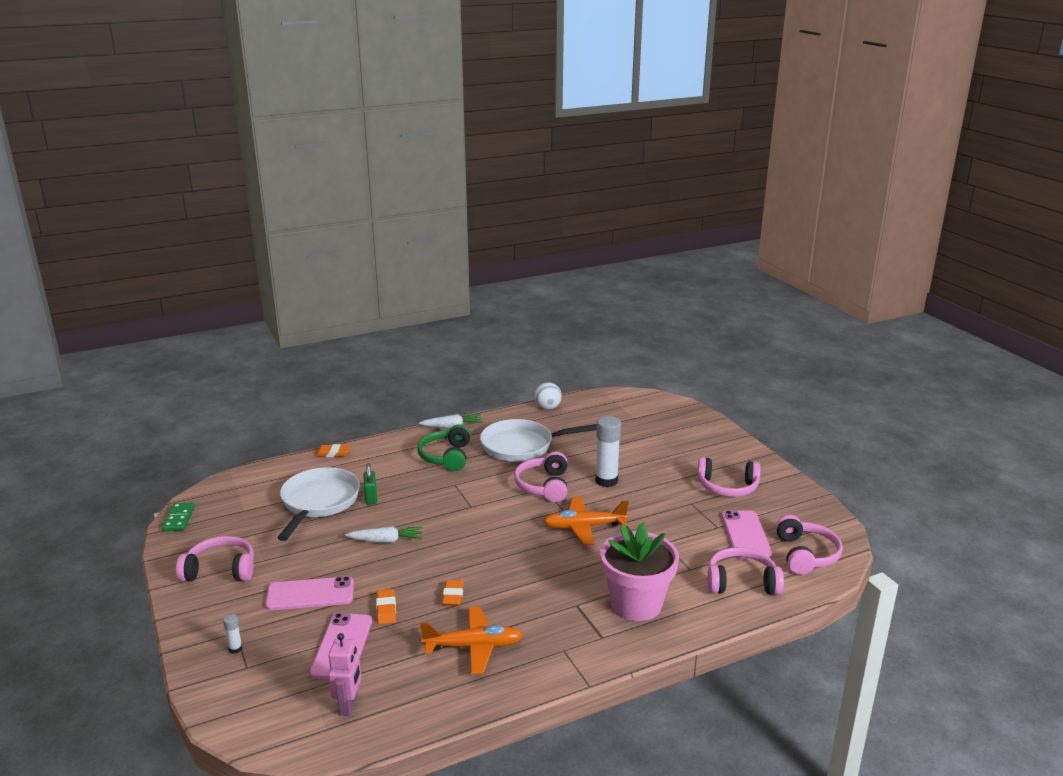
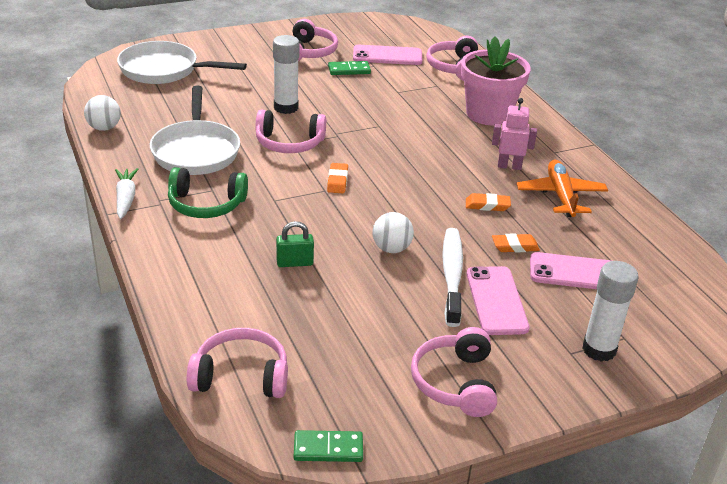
camera: 90 degrees left, 10 degrees up
(235, 649) = (599, 349): white glue stick -> white glue stick, size x2.21
(319, 502) = (301, 307): white pan -> white pan (164, 70)
(333, 453) = (167, 302): orange eraser -> orange eraser (337, 181)
(347, 571) = (452, 275): none -> white toothbrush
(349, 705) = (656, 265): pink robot -> pink robot (509, 166)
(386, 541) = (391, 249): white carrot -> white ball
(584, 527) = (370, 127): orange plane -> none
(698, 512) = (349, 70): none -> green domino
(806, 554) = (415, 38): pink headphones -> pink headphones (241, 376)

